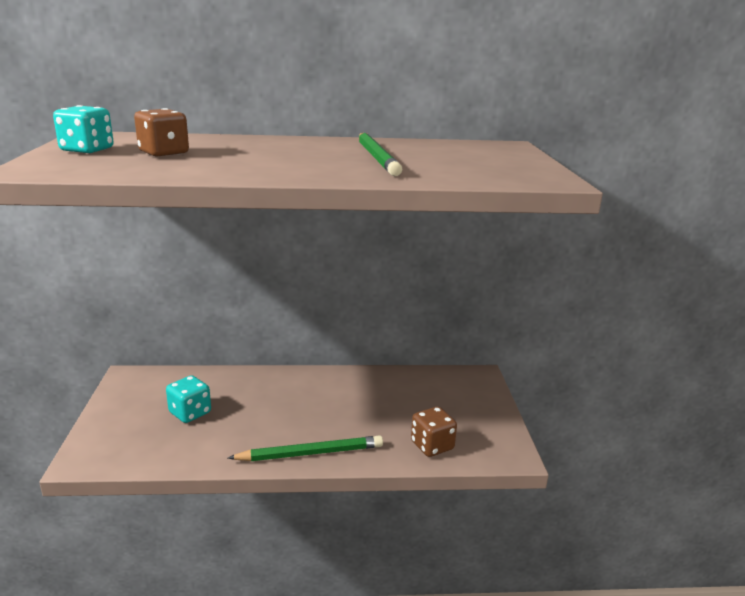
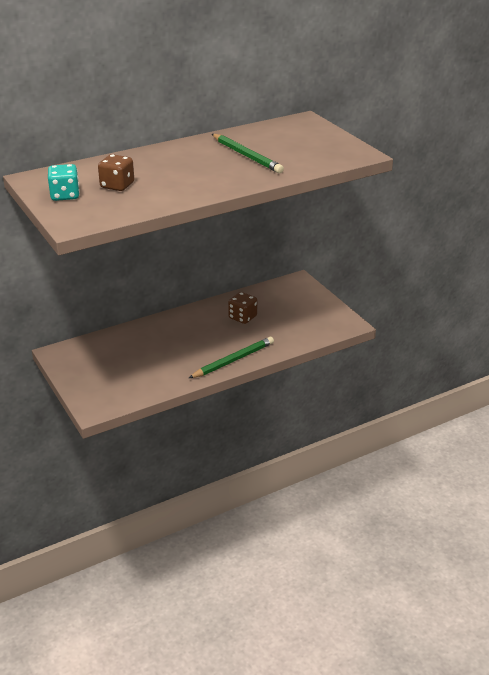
camera: 25 degrees left, 10 degrees up
(190, 413) = (131, 361): turquoise dice -> none
(432, 445) = (301, 333): brown dice -> brown dice (242, 317)

